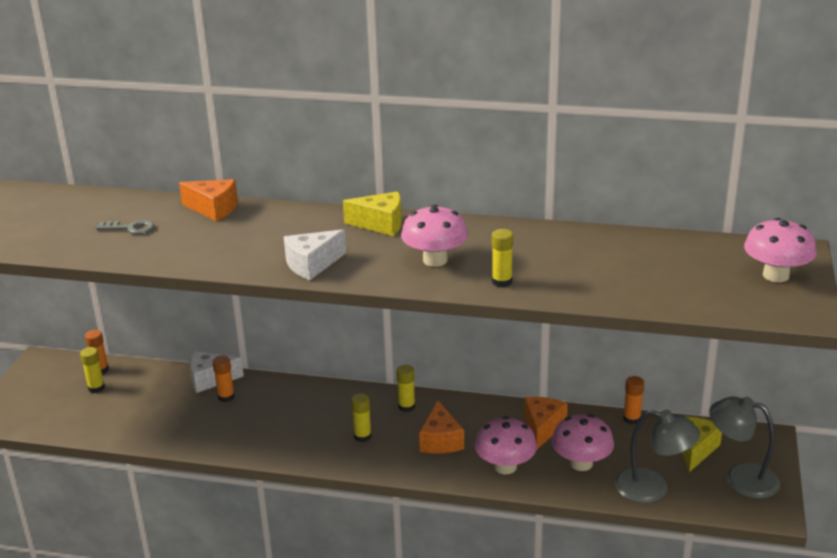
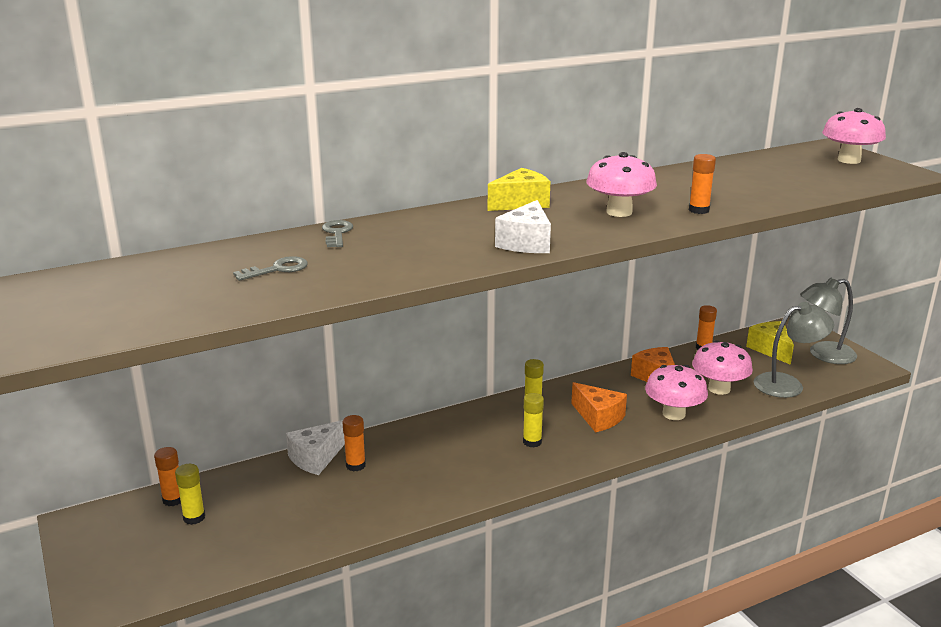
camera: 40 degrees left, 5 degrees down
(213, 209) = (337, 233): orange cheese -> grey key
(502, 282) = (699, 210): yellow glue stick -> orange glue stick

